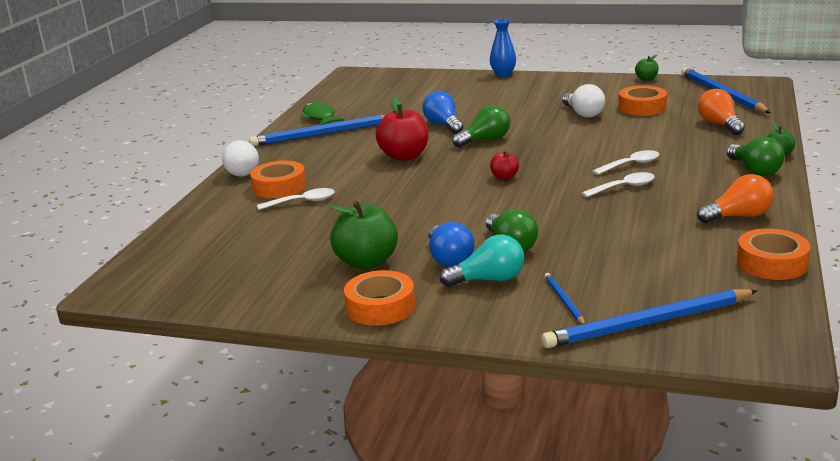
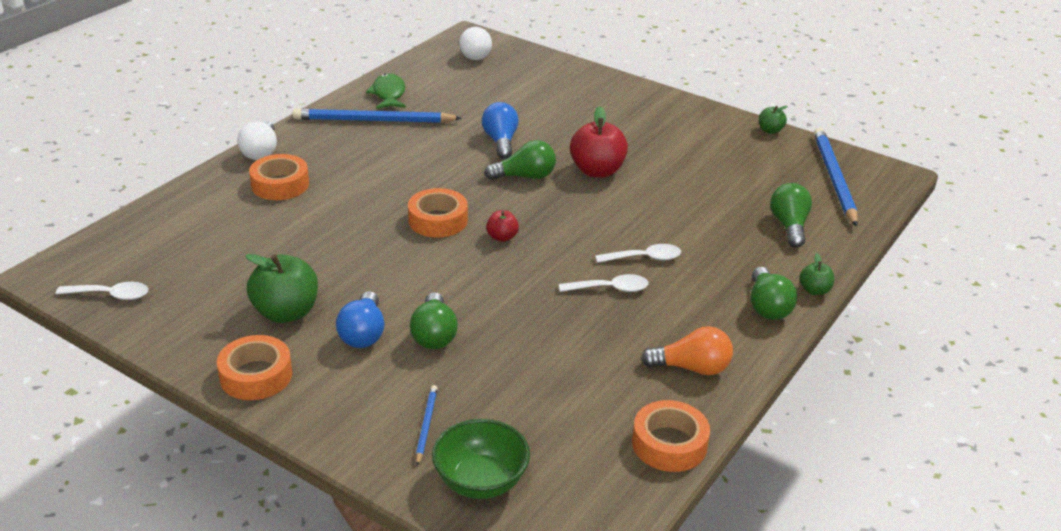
camera: 15 degrees right, 10 degrees up
(302, 202) = (286, 212): white spoon -> white spoon (110, 295)
(404, 156) = (428, 176): red apple -> red apple (597, 171)
(489, 280) = (378, 374): turquoise light bulb -> none
(503, 74) = (621, 80): blue vase -> none
(583, 113) = (657, 166): white light bulb -> white light bulb (475, 54)
(642, 107) = (728, 174): orange tape -> orange tape (438, 220)
(648, 323) = (480, 481): blue pencil -> green bowl
(719, 125) = (789, 226): orange light bulb -> green light bulb

